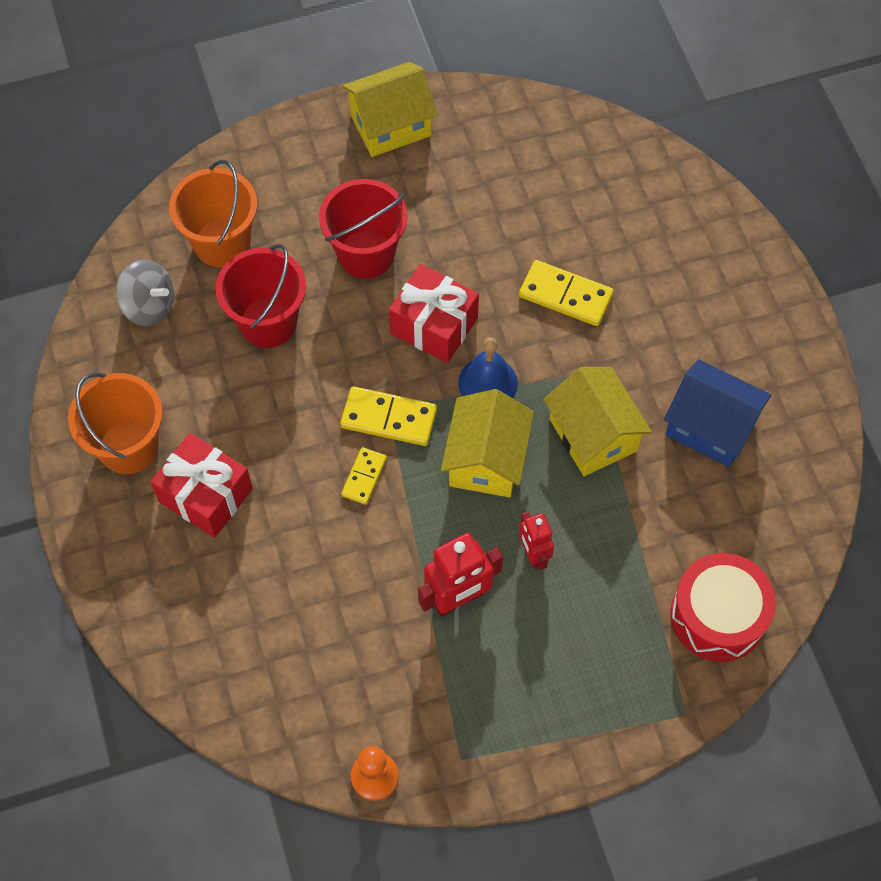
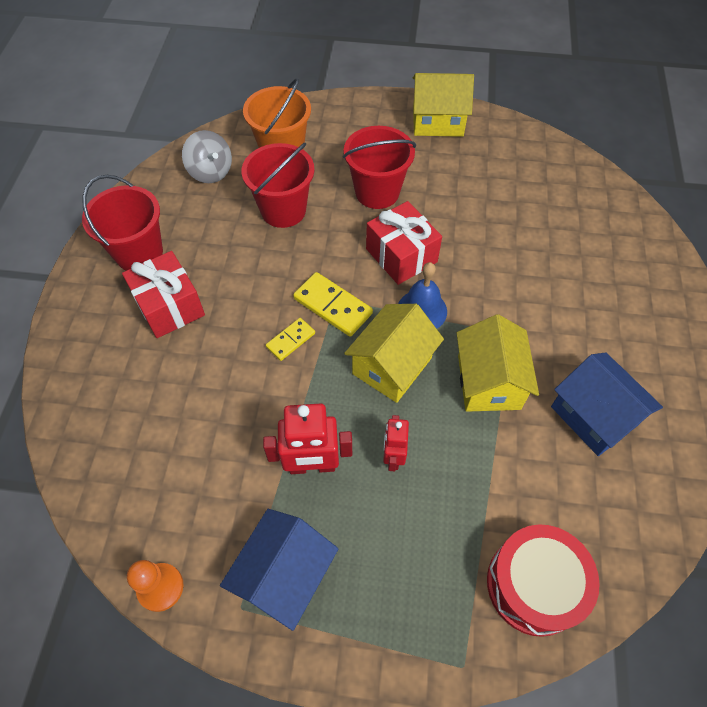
camera: 25 degrees right, 5 degrees down
(129, 446) = (139, 253): orange bucket -> red bucket
(486, 712) = (284, 576): none -> blue house
(565, 295) = (513, 272): yellow domino -> none

